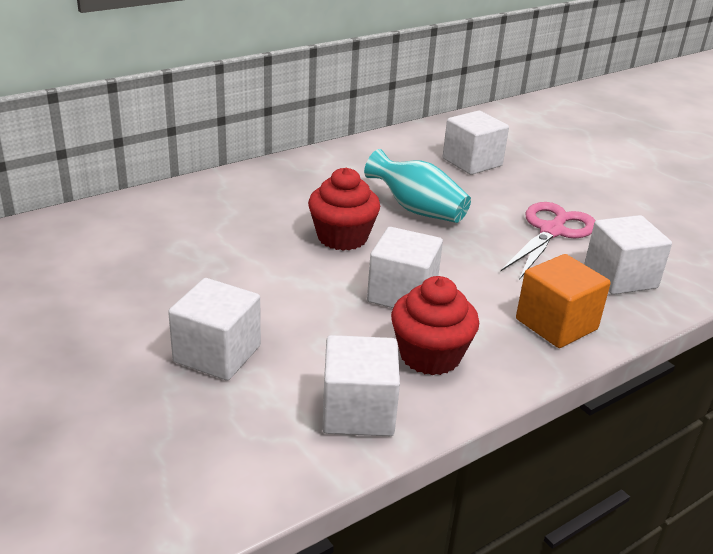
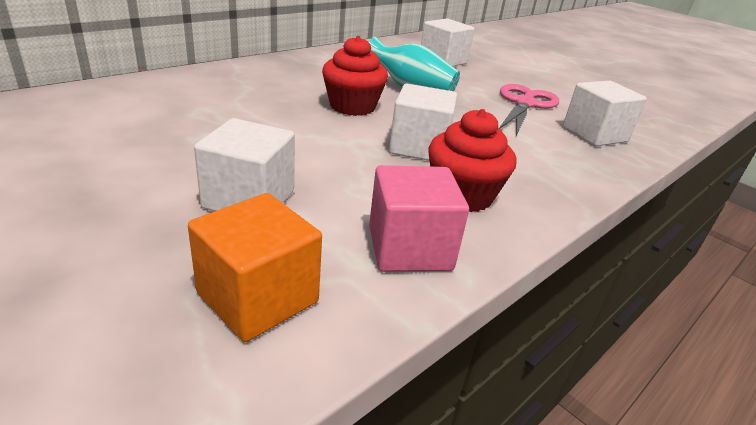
camera: 10 degrees left, 0 degrees up
(358, 412) = (409, 248): white cube -> pink cube
(556, 324) = (562, 168): orange cube -> orange cube (258, 297)

